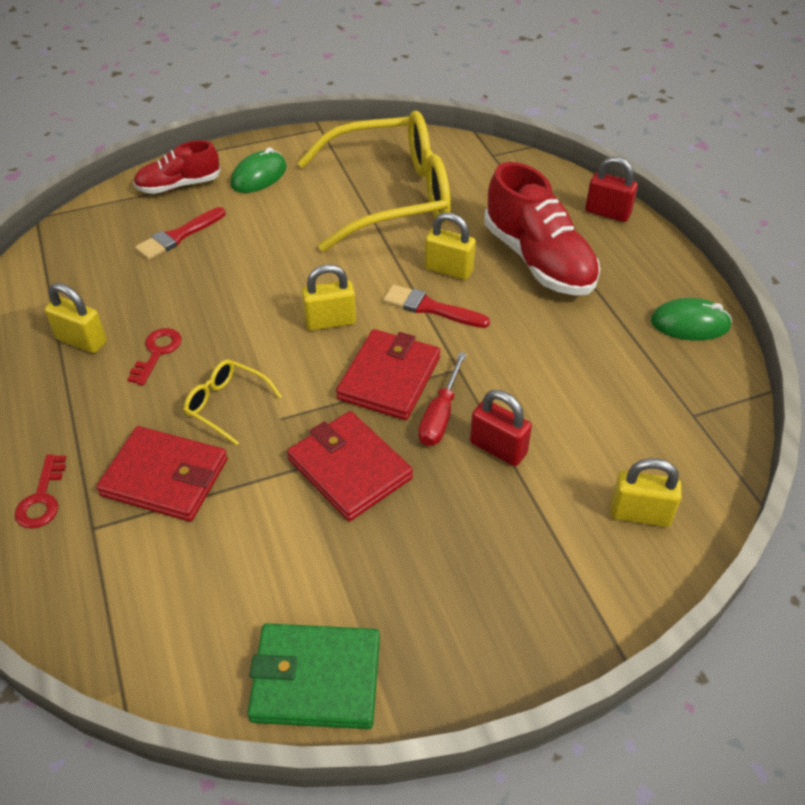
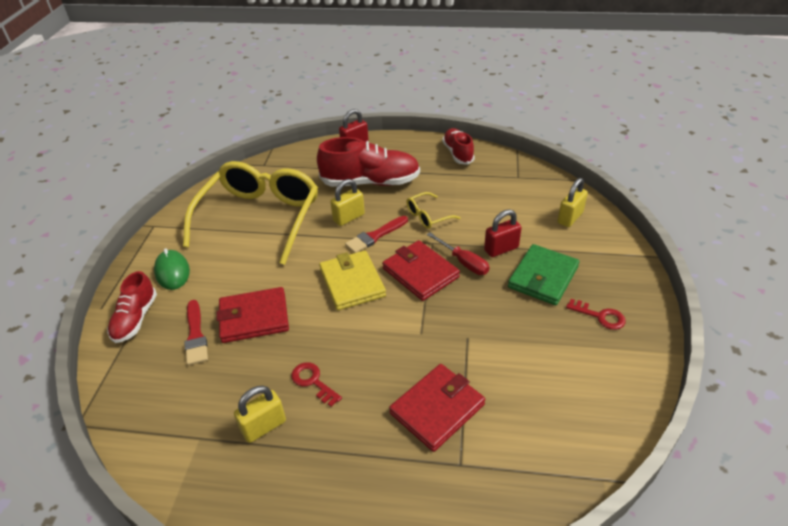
camera: 60 degrees left, 5 degrees down
(42, 498) = (415, 491): red key -> red key (600, 316)
(226, 405) = (391, 357): yellow glasses -> yellow glasses (427, 216)
(316, 679) = (626, 377): green wallet -> green wallet (543, 277)
(330, 321) = (352, 283): yellow padlock -> yellow wallet
(350, 469) = (482, 313): red wallet -> red wallet (254, 317)
(690, 324) = (458, 153): green mouse -> red shoe

